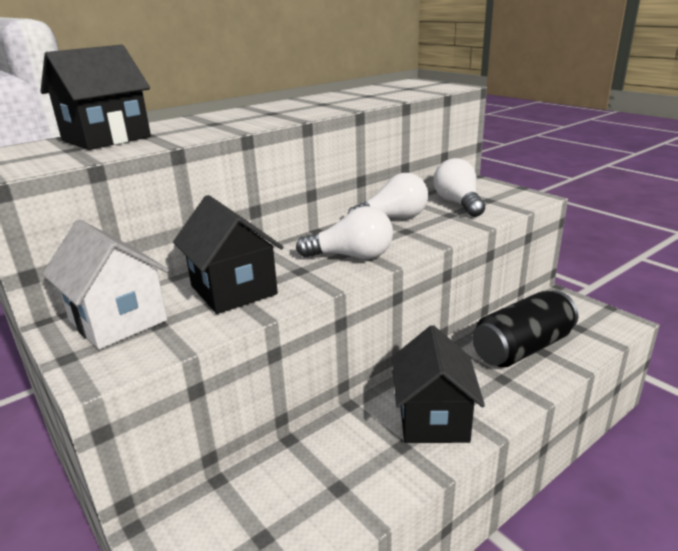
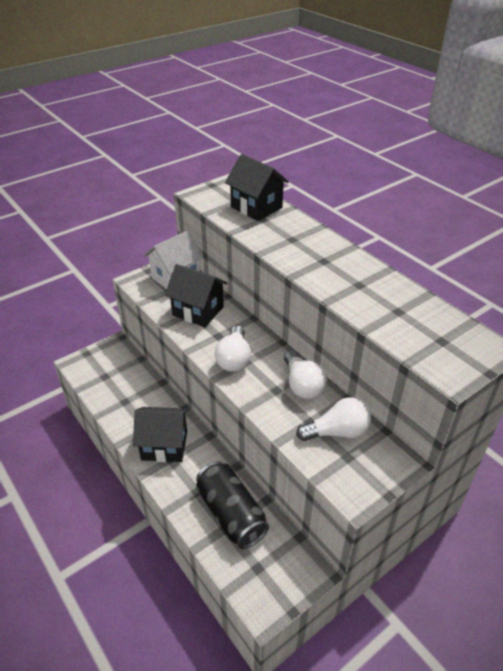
camera: 90 degrees right, 15 degrees up
(233, 290) = (198, 311): black house -> black house turned 60 degrees clockwise

